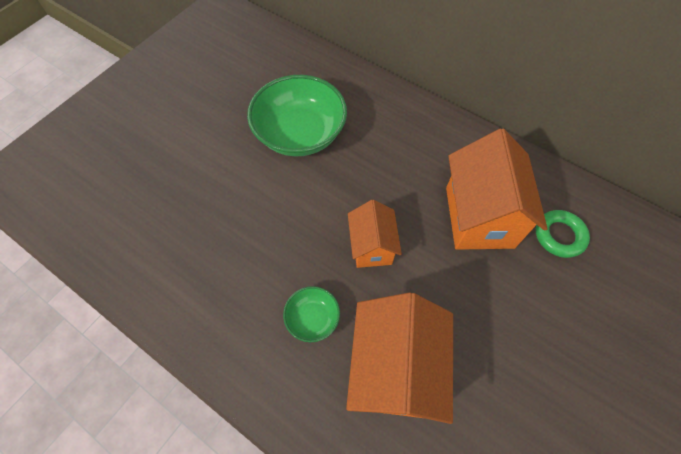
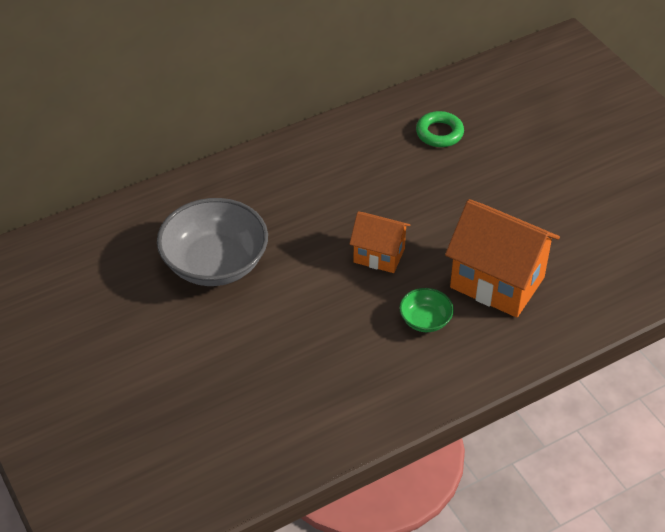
camera: 65 degrees left, 15 degrees down
(300, 134) = (215, 263): green bowl -> grey bowl
(479, 217) = (393, 173): orange house -> none

